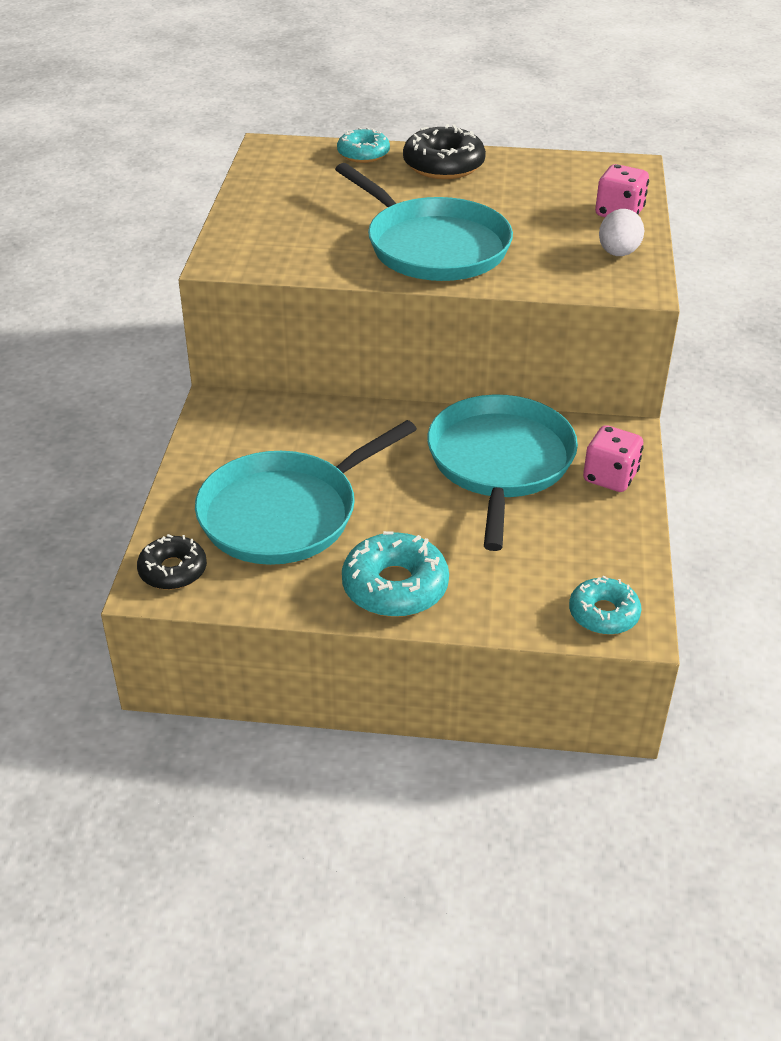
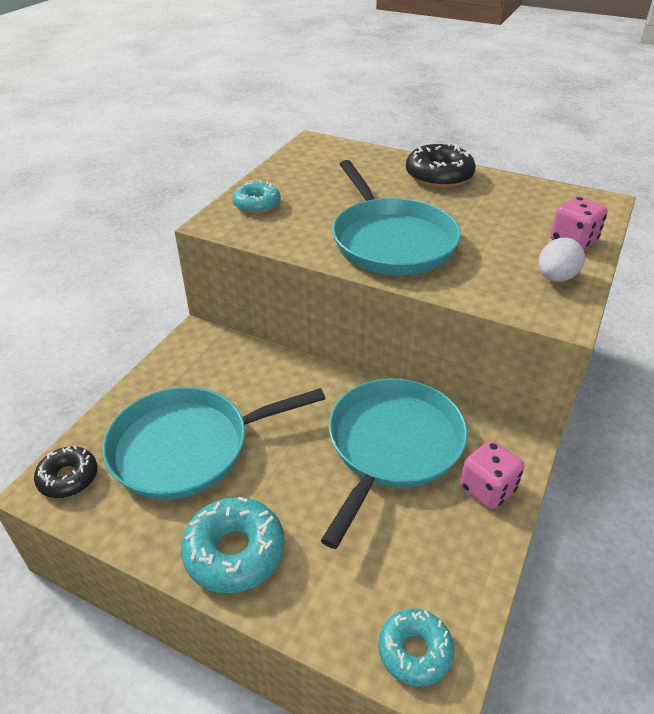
camera: 20 degrees right, 0 degrees up
(363, 154) = (380, 157): turquoise donut -> turquoise donut (257, 204)

